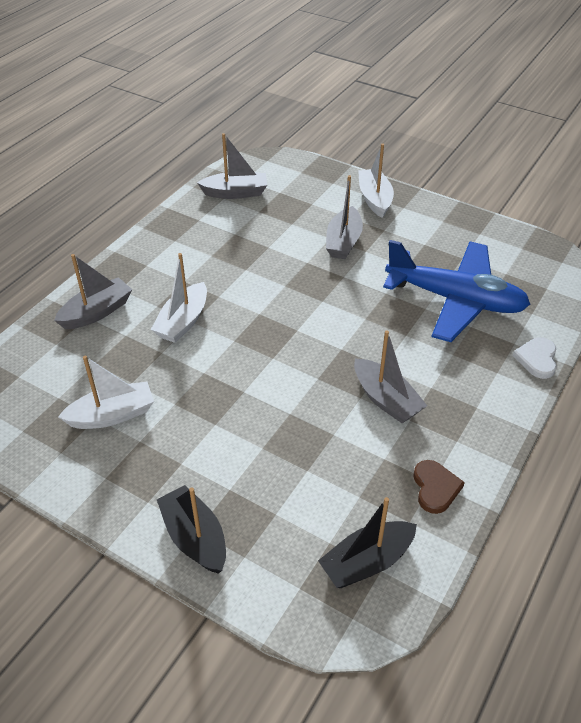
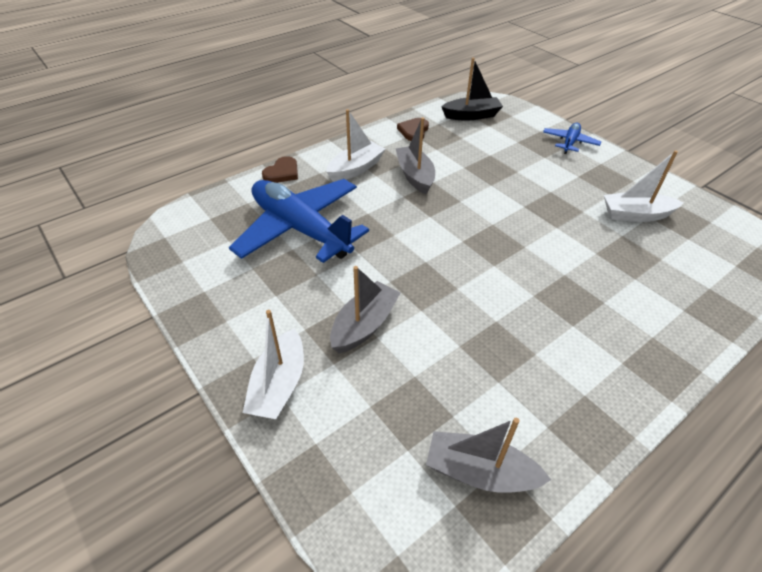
camera: 160 degrees left, 0 degrees up
(97, 312) = (673, 312): grey boat -> none
(183, 322) = (575, 276): white boat -> white boat (356, 169)
(195, 537) = (569, 142): black boat -> blue plane
(537, 359) = (282, 172): white heart -> brown heart

